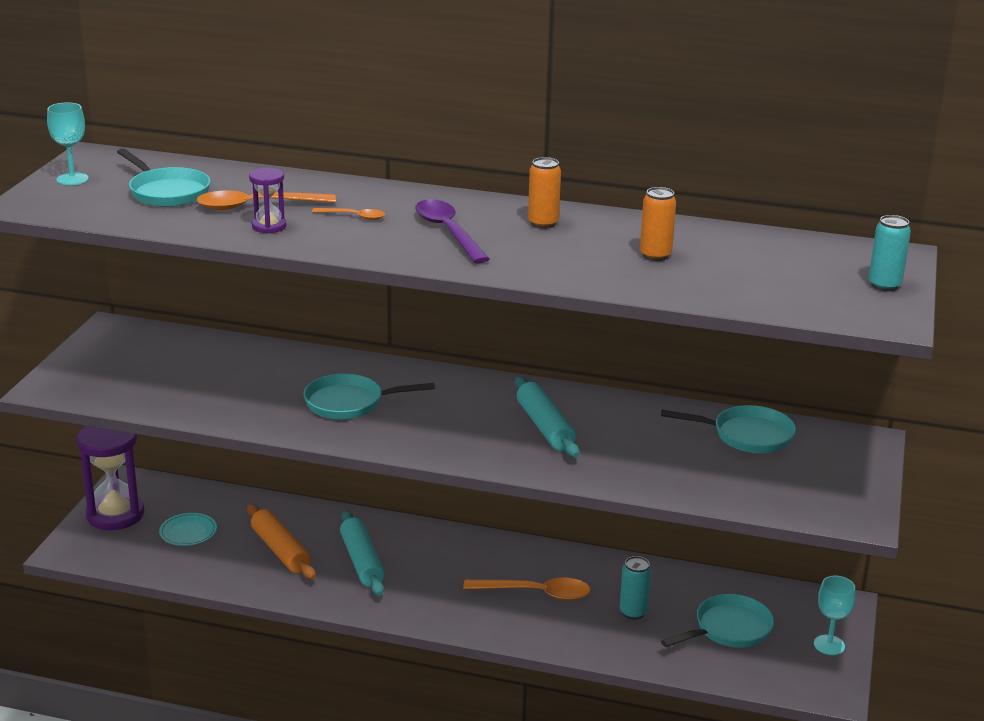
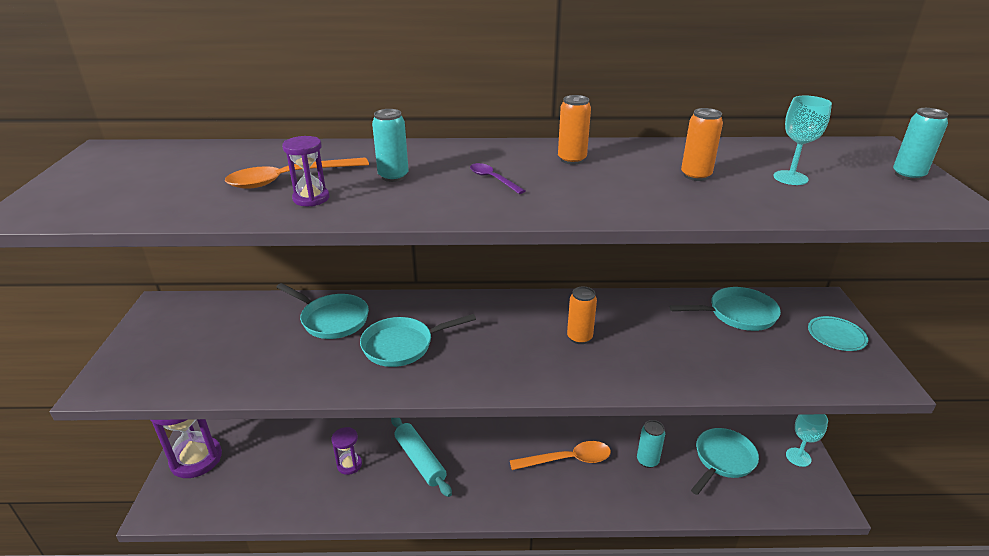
camera: 15 degrees left, 5 degrees up
(72, 179) = (82, 176): turquoise goblet -> turquoise goblet (790, 178)
(167, 192) = (190, 177): turquoise pan -> turquoise pan (331, 319)
(188, 532) = (265, 463): turquoise plate -> turquoise plate (836, 336)
(280, 551) = (349, 465): orange rolling pin -> purple hourglass
(354, 216) = (393, 176): orange spoon -> turquoise can
(448, 232) = (492, 179): purple spoon -> purple spoon, size x0.54
(545, 427) = (579, 337): turquoise rolling pin -> orange can

